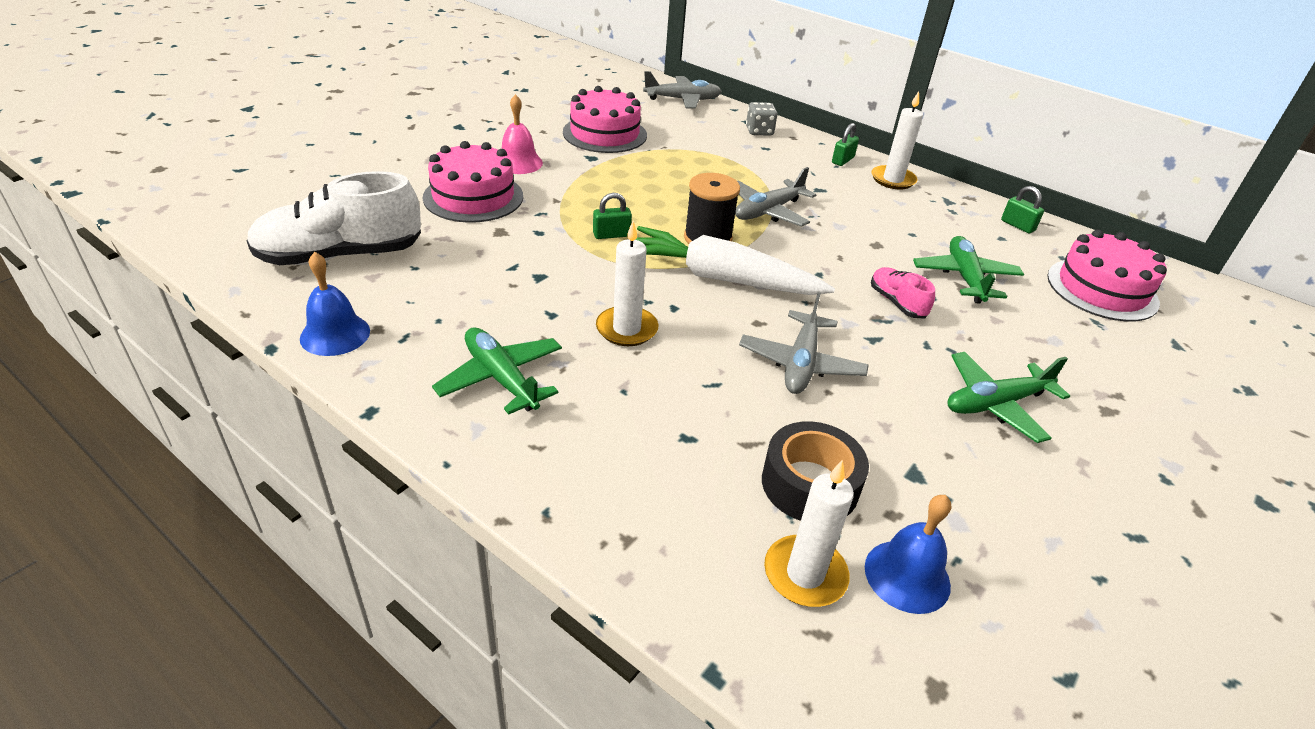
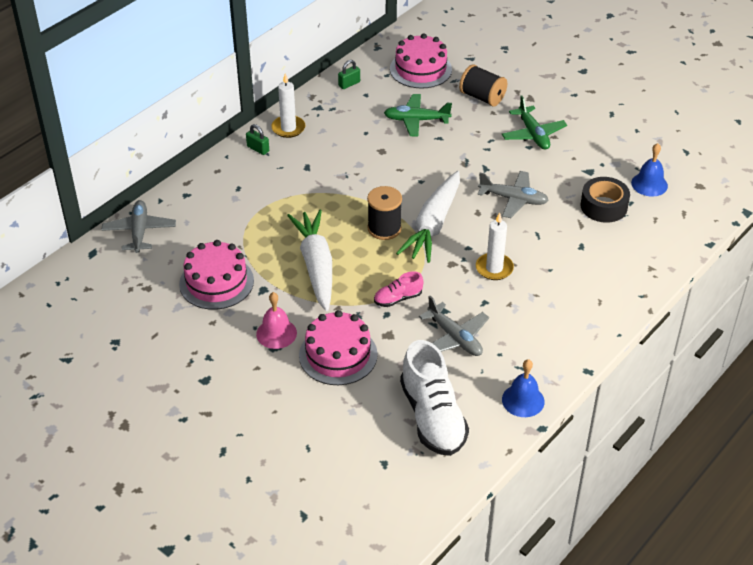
camera: 85 degrees left, 5 degrees up
(501, 378) = (550, 319): green plane -> none
(611, 235) = (385, 276): green padlock -> none
(631, 189) = (316, 266): none -> white carrot
(759, 131) = (207, 189): grey dice -> none
(768, 211) = (343, 196): grey plane -> grey plane (454, 338)
(805, 574) = (656, 214): white candle -> none
(897, 303) = (448, 153): pink shoe -> pink shoe (398, 298)
(1070, 350) = (482, 97): none -> black spool

